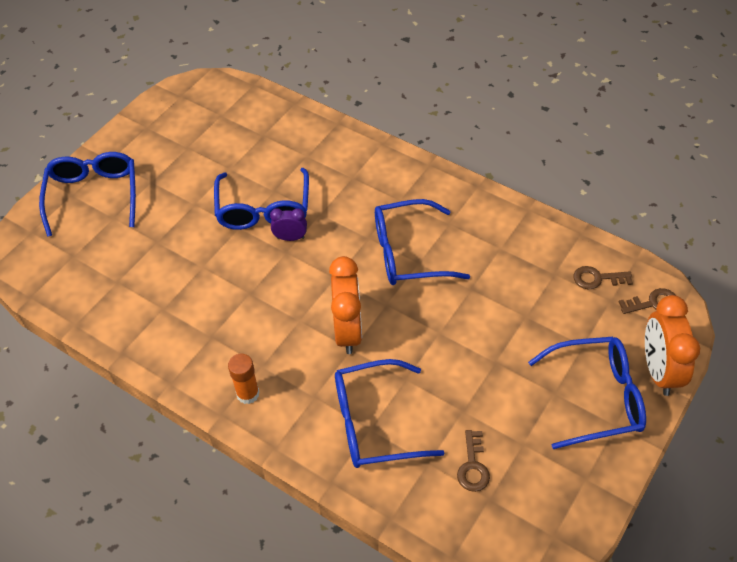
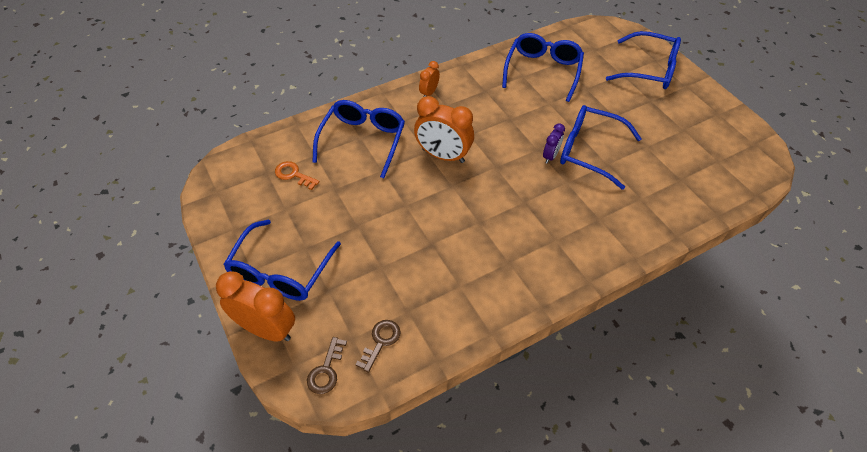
camera: 115 degrees right, 0 degrees up
(248, 394) = (429, 93): orange glue stick -> orange clock
(409, 253) = (492, 220): blue glasses -> blue glasses (542, 71)
(473, 466) = (293, 175): brown key -> orange key

